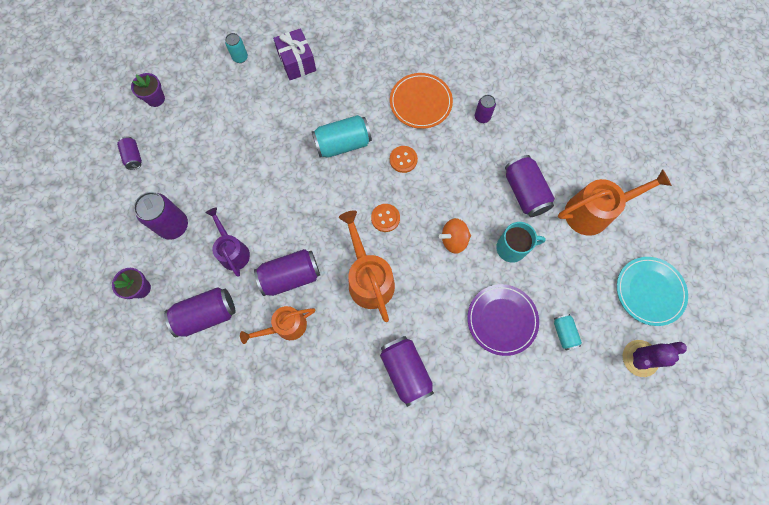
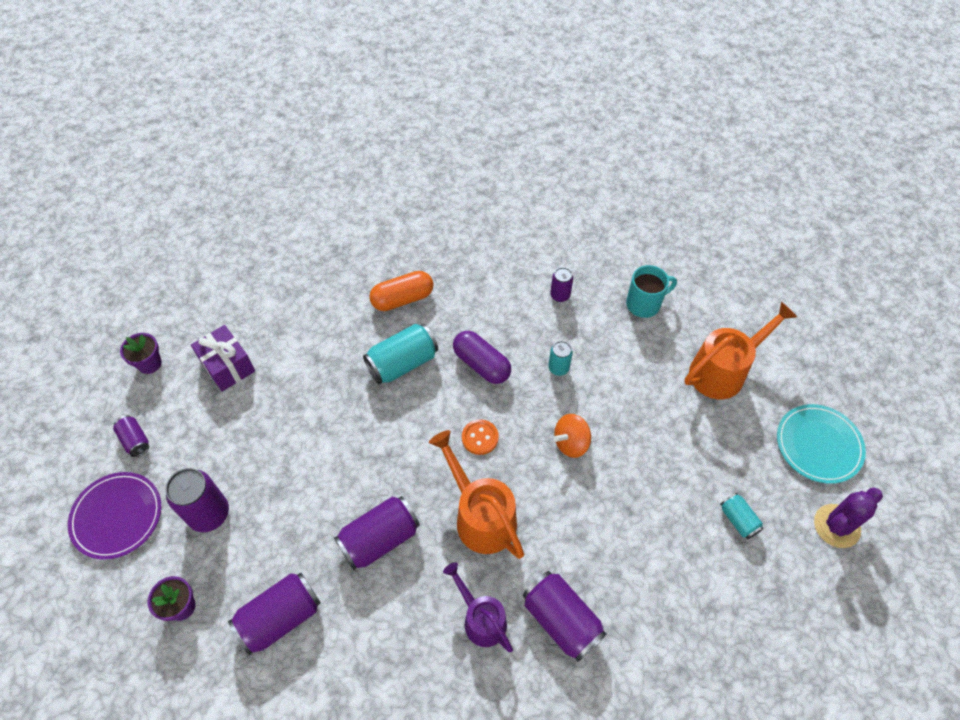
camera: 15 degrees left, 15 degrees down
(233, 251) = (295, 526): purple watering can -> purple watering can (480, 618)
(240, 57) = (248, 292): turquoise can -> turquoise can (558, 368)
(285, 327) = (390, 605): orange watering can -> none
(297, 62) = (320, 283): purple gift -> purple gift (227, 366)
(357, 91) = (402, 299): none -> orange capsule
(403, 160) = (481, 364): orange button -> purple capsule
(420, 102) = (483, 295): orange plate -> none
(502, 320) = (659, 523): purple plate -> purple plate (117, 516)
(512, 248) = (643, 435): turquoise mug -> turquoise mug (644, 304)
(525, 192) = (637, 368): purple can -> none

